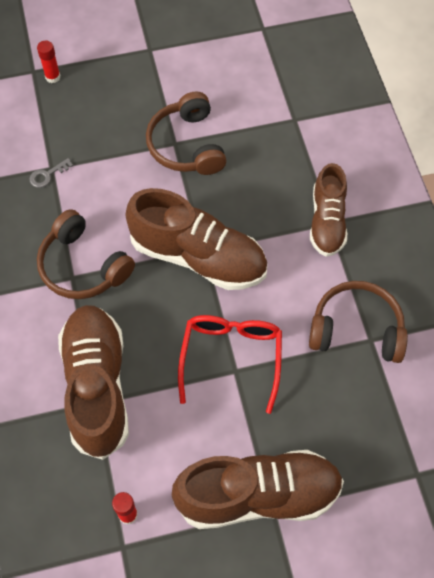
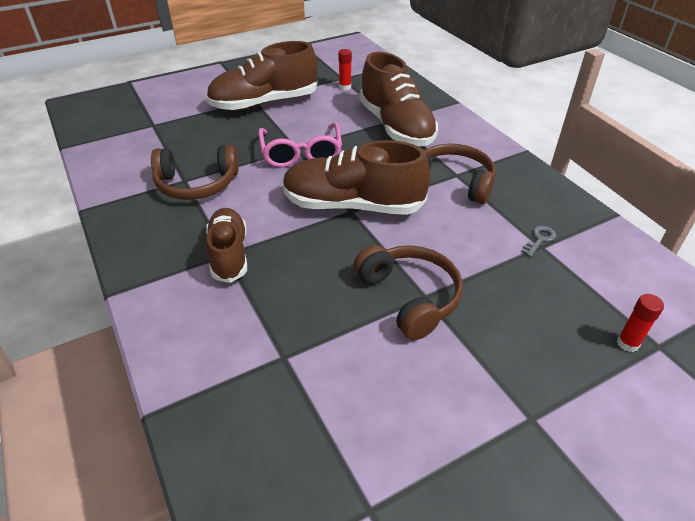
camera: 165 degrees right, 20 degrees down
(231, 358) = (301, 153): red glasses -> pink glasses

